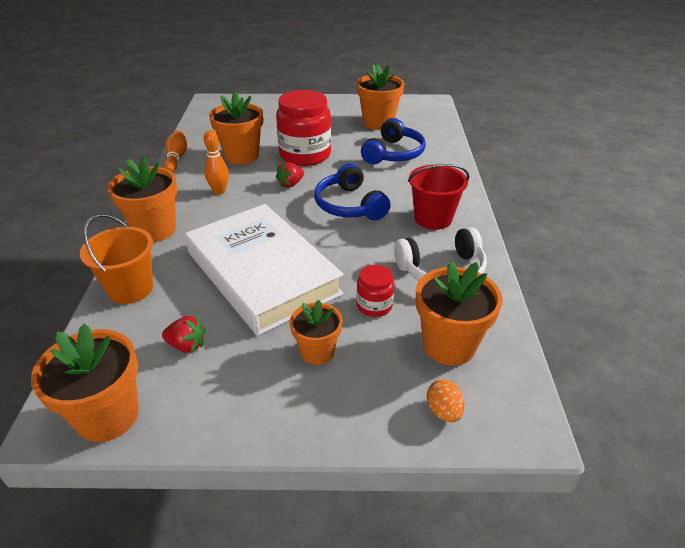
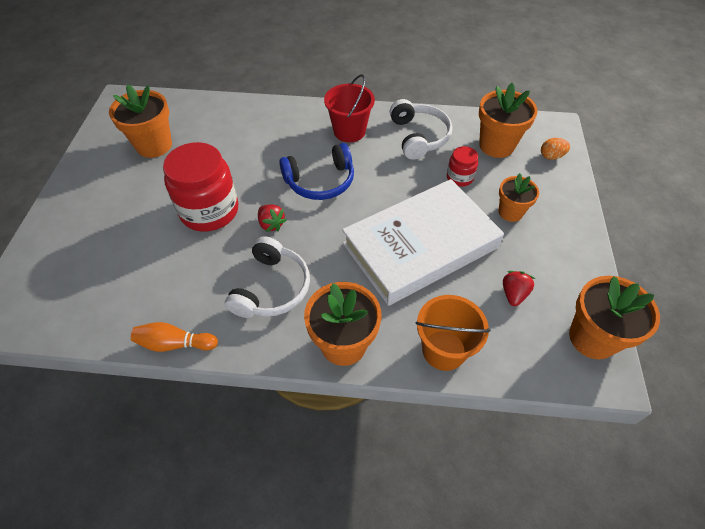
camera: 85 degrees left, 15 degrees up
(219, 191) = (272, 288): orange bowling pin -> white headphones
(241, 156) = (192, 270): orange flower pot -> none
(394, 153) = (229, 141): blue headphones -> none

